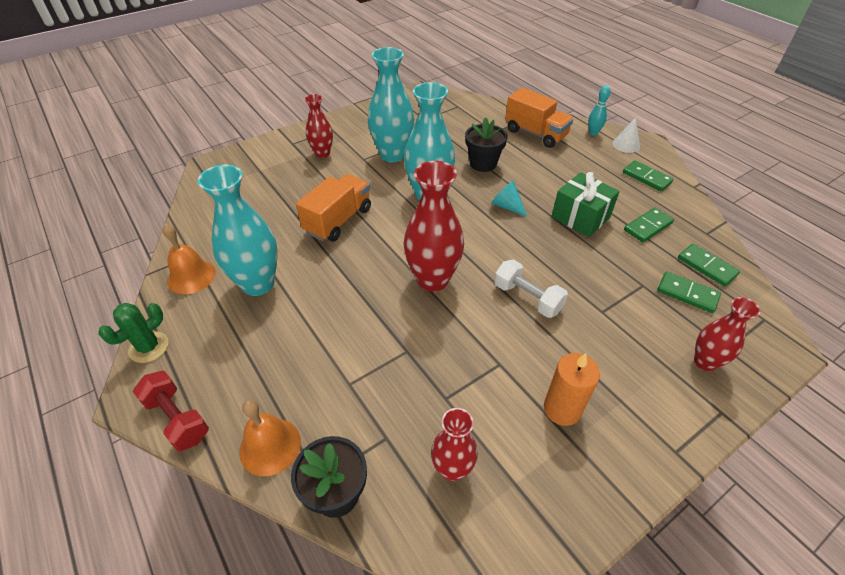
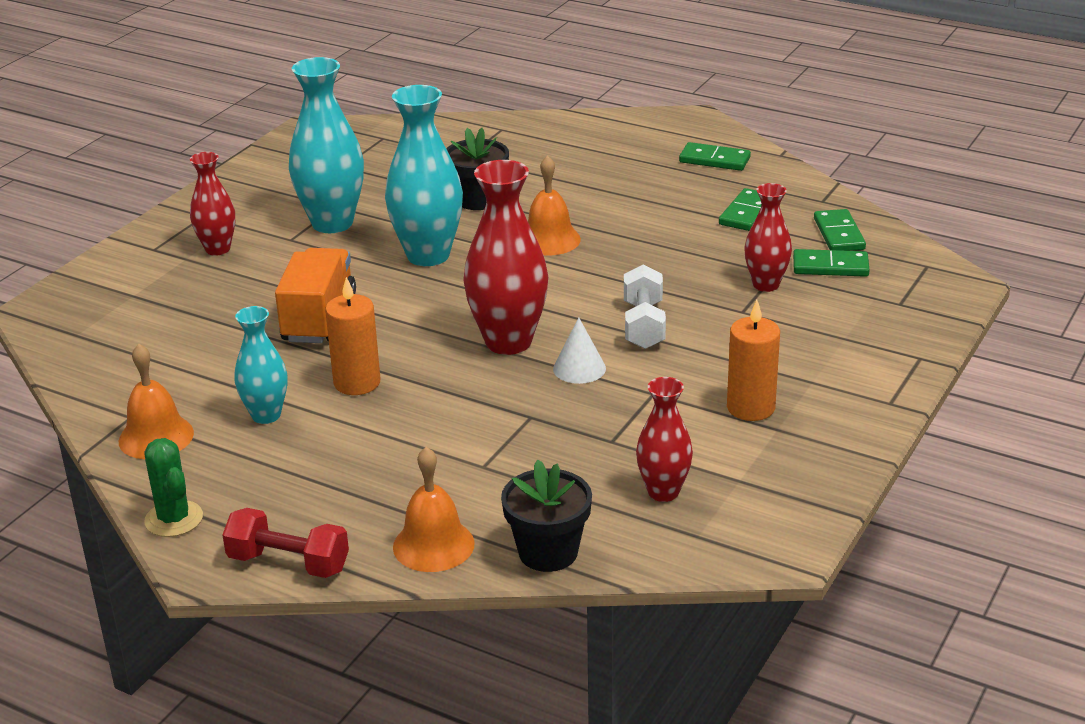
camera: 25 degrees left, 15 degrees down
(149, 347) = (174, 519): green cactus -> green cactus turned 45 degrees counterclockwise
(258, 284) = (266, 415): turquoise vase -> turquoise vase, size x0.59
(324, 278) = (357, 383): none -> orange candle
(507, 206) = (549, 239): turquoise cone -> orange bell
(527, 298) = (643, 325): white dumbbell -> white dumbbell turned 75 degrees clockwise
(535, 133) = (528, 145): orange truck -> none
(580, 217) = (655, 225): green gift -> none
(593, 133) = (610, 124): turquoise bowling pin -> none
(626, 145) = (664, 128): white cone -> white cone (579, 368)
(705, 362) = (881, 322): red vase -> red vase (766, 285)
(707, 266) = (839, 234): green domino -> green domino turned 60 degrees clockwise

